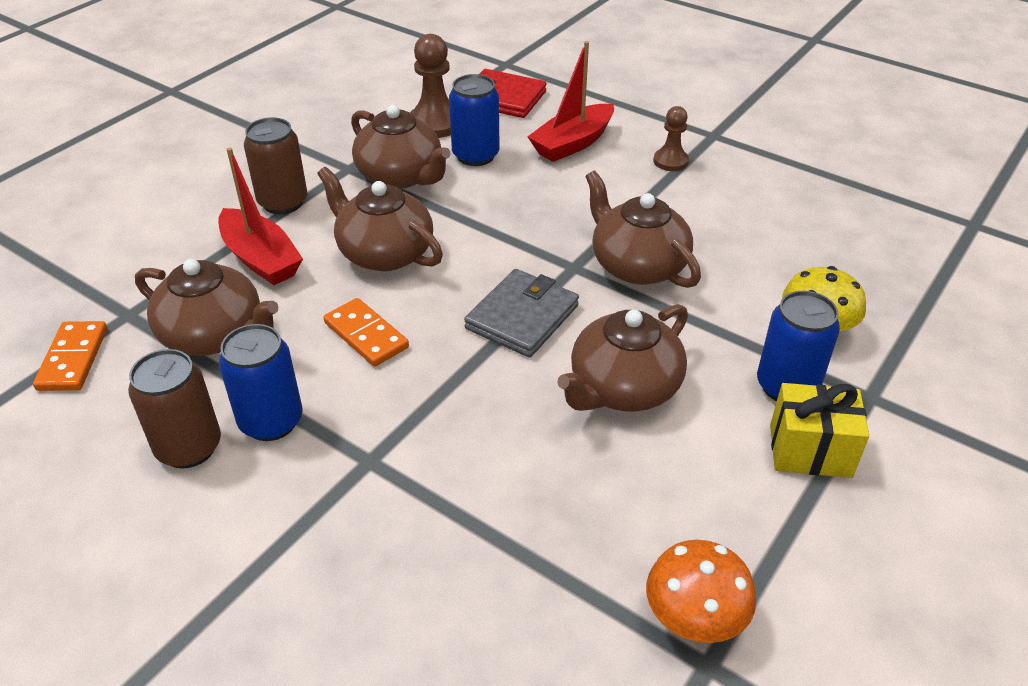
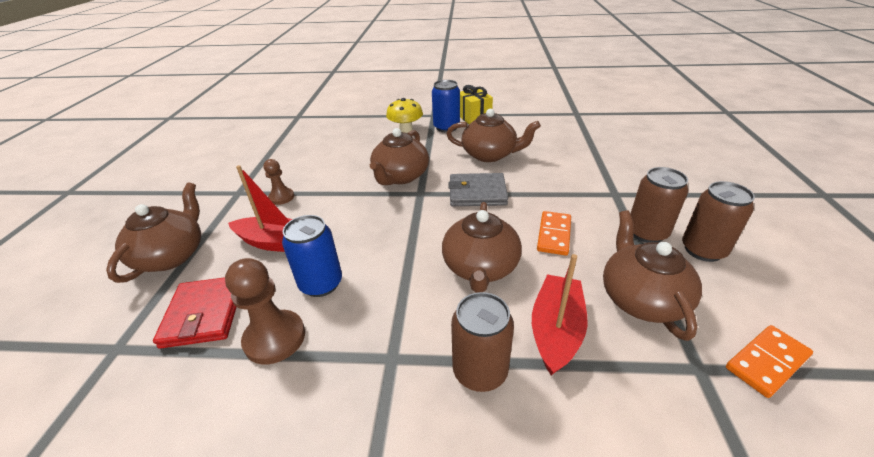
camera: 120 degrees left, 5 degrees down
(271, 421) = (647, 233): blue can -> brown can
(401, 176) = (380, 312): brown teapot -> brown teapot (172, 255)
(694, 618) = (566, 118): orange mushroom -> none

